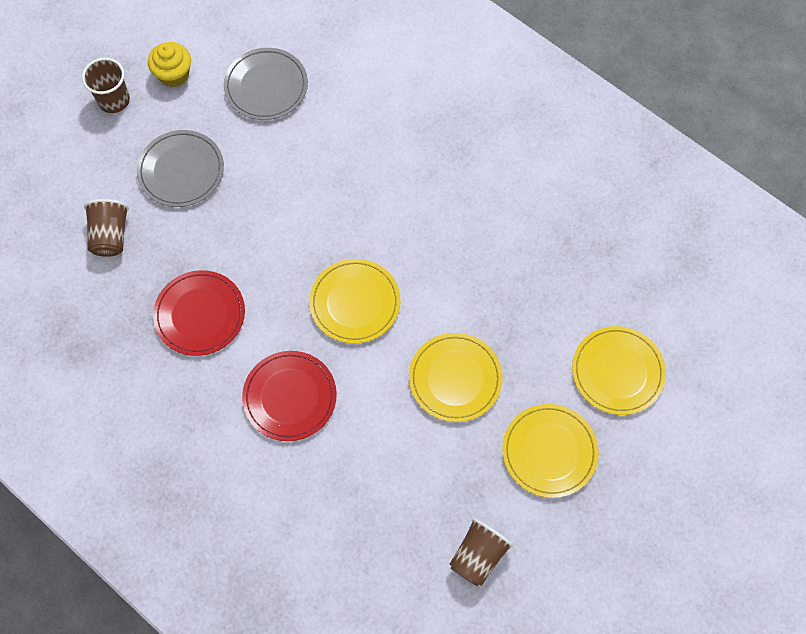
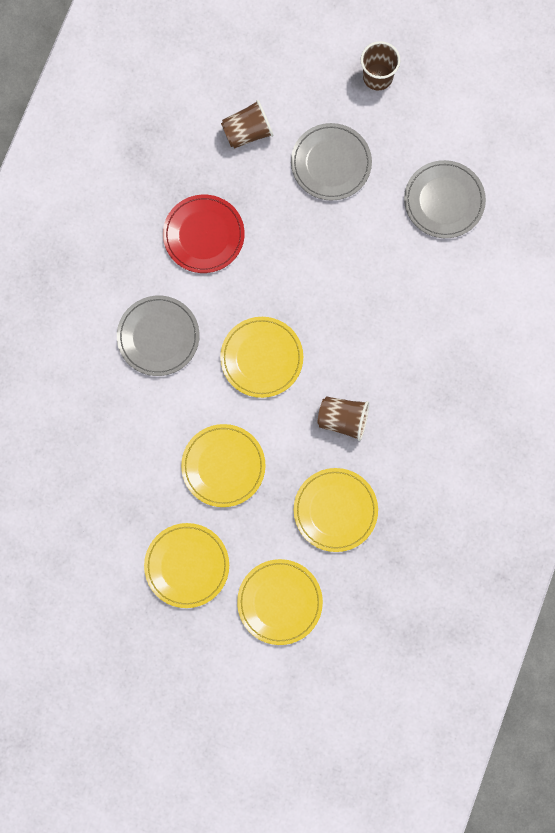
camera: 70 degrees right, 10 degrees up
(174, 75) = (424, 116): yellow cupcake -> none
(290, 397) = (158, 337): red plate -> grey plate
(478, 556) = (78, 535): brown cup -> brown cup (343, 420)
(539, 287) = (335, 510): none -> yellow plate

